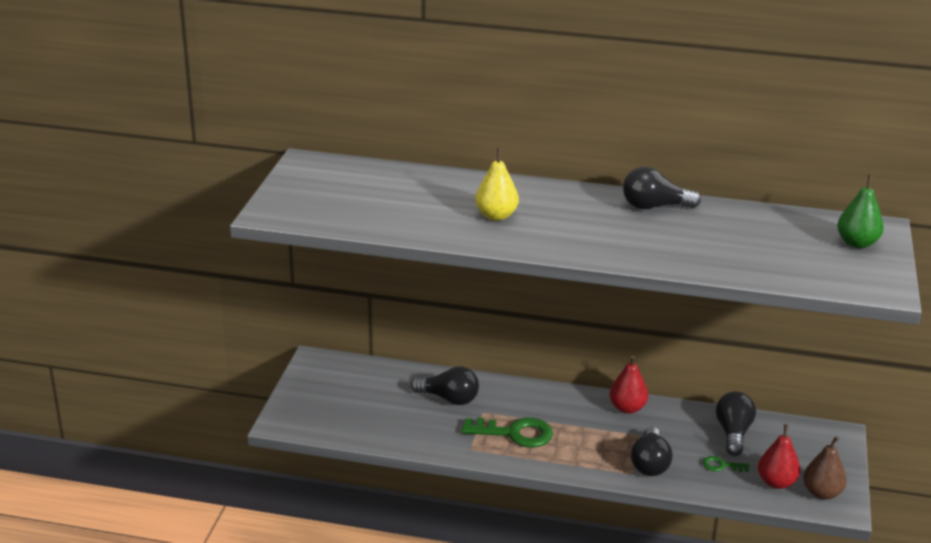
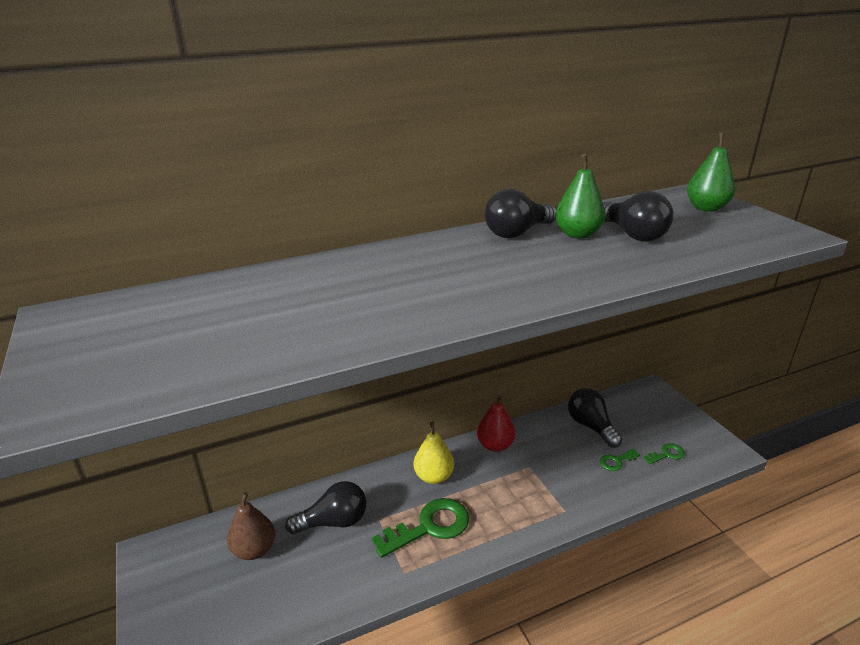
camera: 35 degrees left, 0 degrees up
(496, 216) = (382, 294): yellow pear -> yellow pear (434, 476)
(650, 464) = (567, 491): black light bulb -> black light bulb (632, 234)
(699, 224) = (577, 234): none -> green pear
(776, 482) = (667, 454): red pear -> green key
(821, 493) = (703, 446): brown pear -> brown pear (254, 550)

